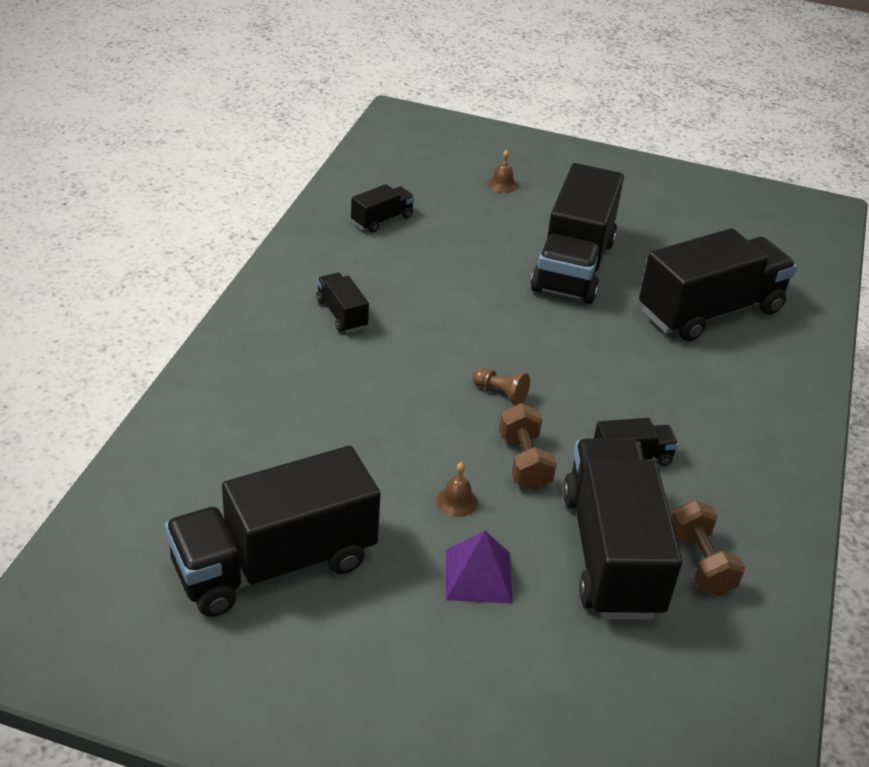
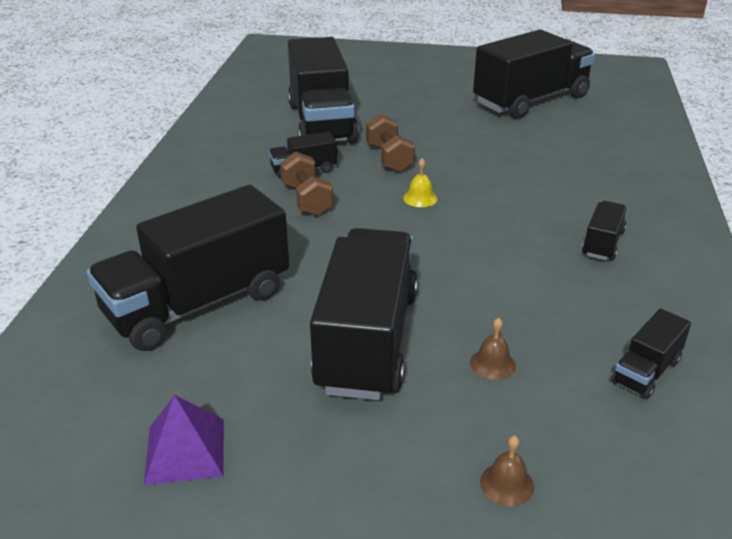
camera: 175 degrees right, 5 degrees down
(341, 314) = (603, 243): black truck -> black truck turned 120 degrees counterclockwise
(457, 501) = (432, 135): brown bell -> brown bell (492, 364)
(478, 575) = (406, 107): purple pyramid -> purple pyramid (185, 451)
(501, 393) = (420, 198): brown pawn -> yellow bell
(700, 563) = (261, 125): brown dumbbell -> brown dumbbell (306, 200)

